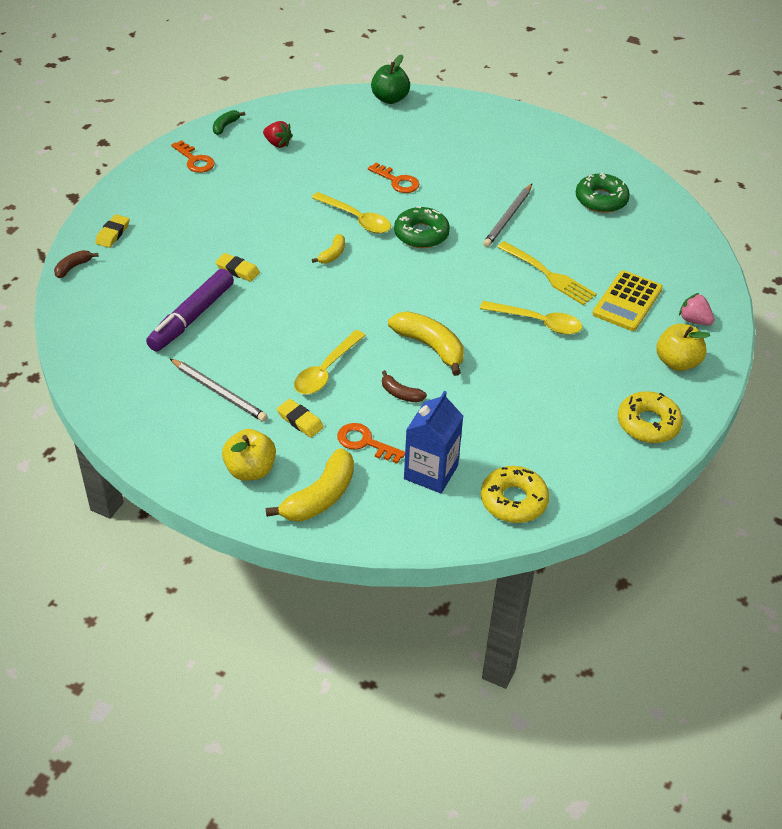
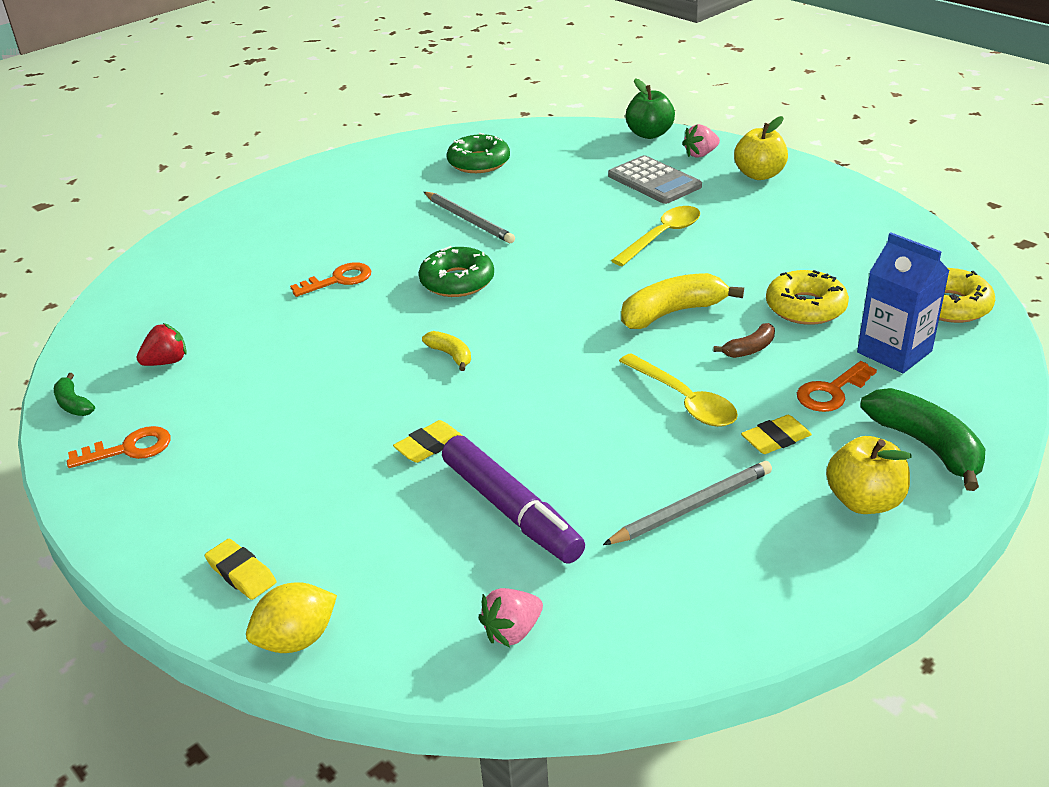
camera: 65 degrees left, 10 degrees down
(73, 267) = (297, 639): brown banana -> yellow lemon
(98, 340) = (512, 631): none -> pink strawberry
(320, 497) = (926, 446): yellow banana -> green banana
(356, 219) = (391, 323): yellow spoon -> none
(390, 99) = (162, 255): green apple -> green apple (649, 134)
(548, 275) = (585, 215): yellow fork -> none
(627, 301) = (654, 181): yellow calculator -> grey calculator
(648, 423) = (845, 207): yellow donut -> yellow donut (805, 307)

